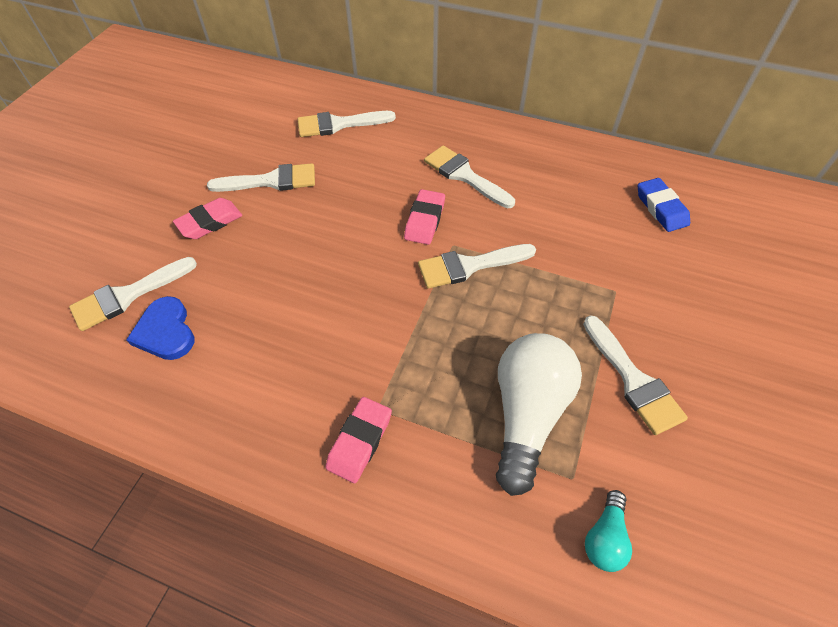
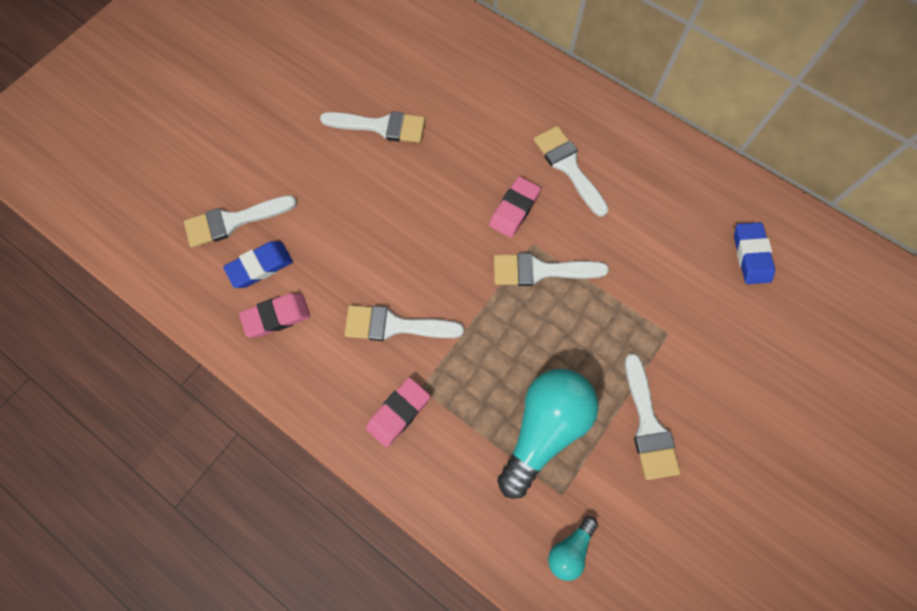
camera: 15 degrees right, 15 degrees up
(166, 331) = (260, 266): blue heart -> blue eraser
(210, 222) = (316, 160): pink eraser -> pink eraser (276, 316)
(339, 124) = (461, 72): white brush -> white brush (395, 325)
(527, 414) = (544, 429): white light bulb -> turquoise light bulb

